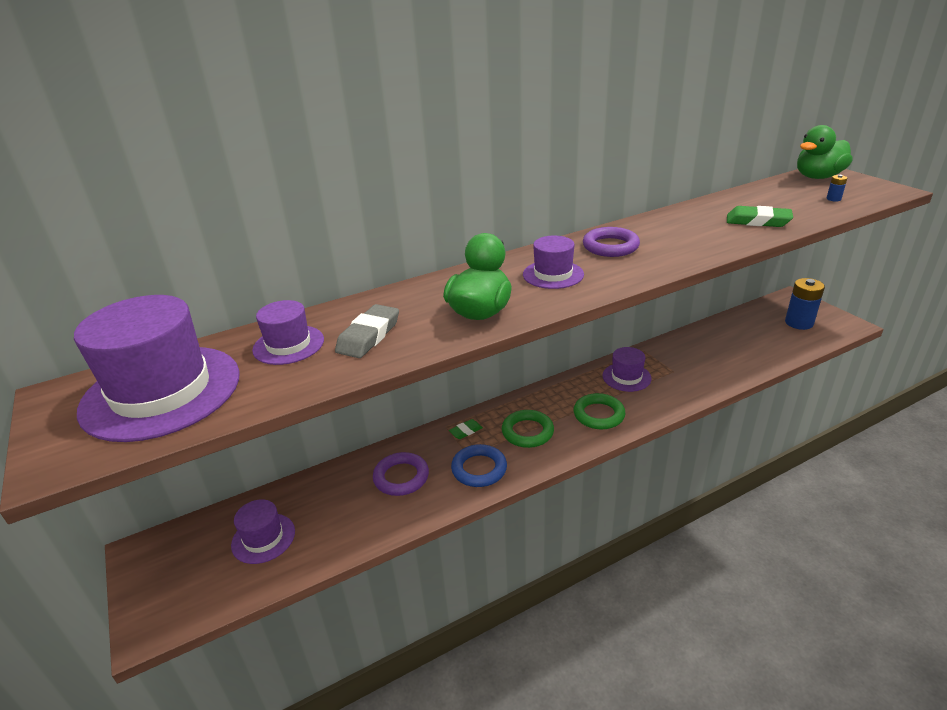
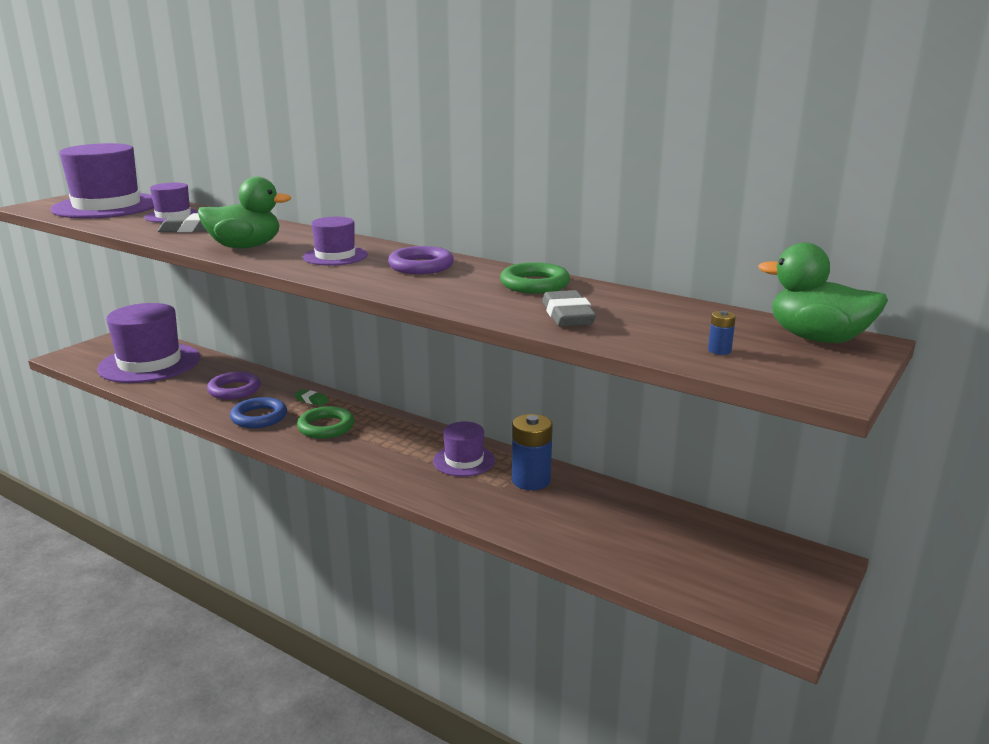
camera: 60 degrees right, 10 degrees down
(263, 538) = (149, 363): purple hat -> purple hat, size x1.97
(599, 415) = (378, 457): green ring -> green ring (534, 284)
(758, 221) = (567, 315): green eraser -> grey eraser
(799, 323) = (736, 574): blue battery -> blue battery (531, 480)

